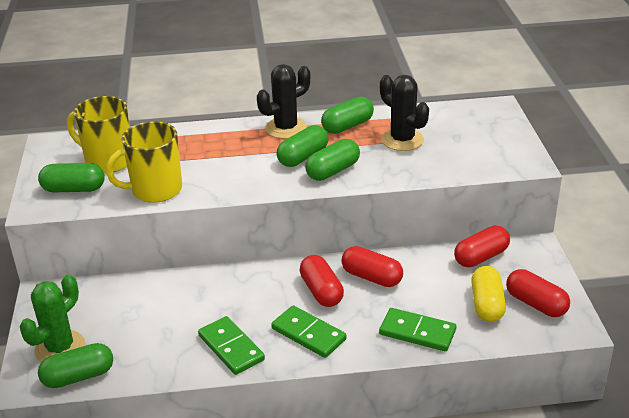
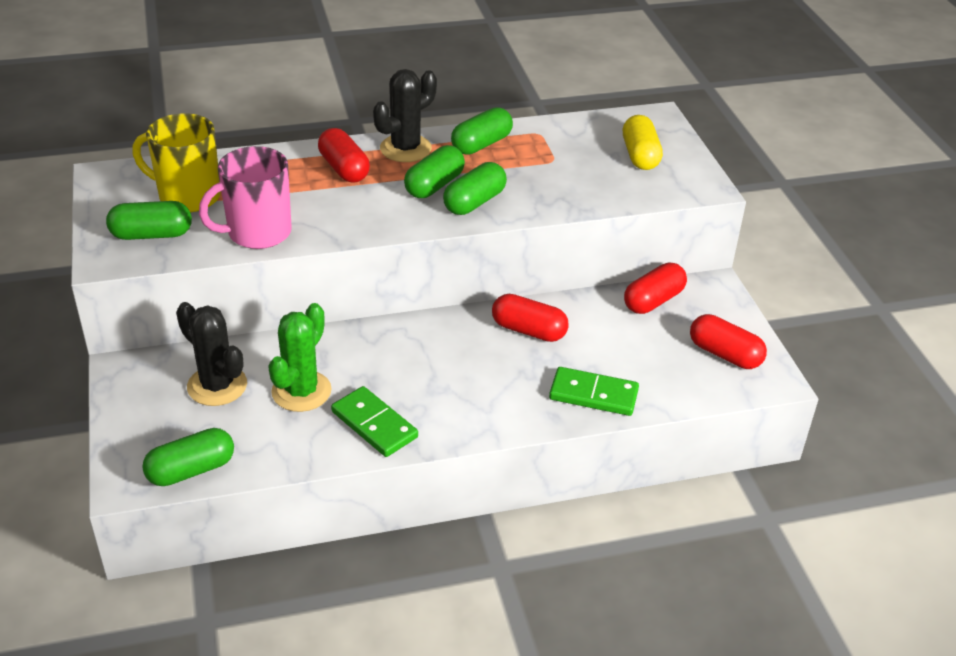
camera: 10 degrees left, 5 degrees up
(60, 348) = (160, 436): green cactus -> green cactus (301, 391)
(155, 190) = (257, 233): yellow mug -> pink mug
(308, 334) = (465, 403): green domino -> none
(321, 291) = (471, 350): red capsule -> red capsule (344, 169)
(402, 140) = (551, 161): black cactus -> black cactus (217, 386)
(486, 304) = (668, 357): yellow capsule -> yellow capsule (640, 155)

